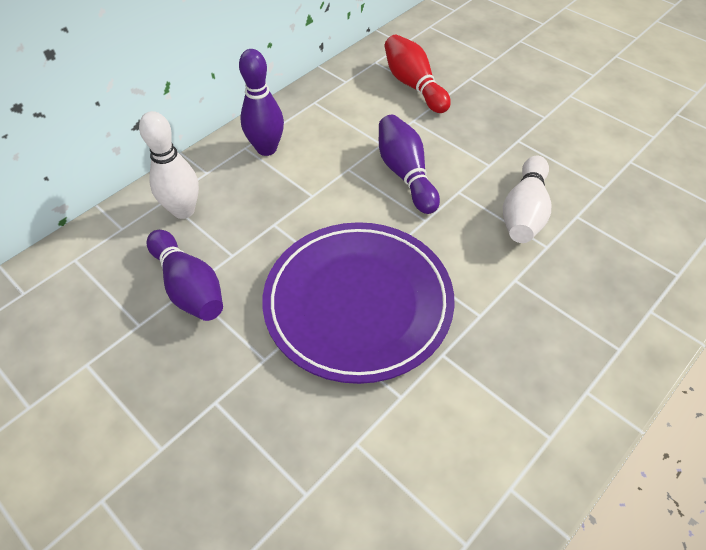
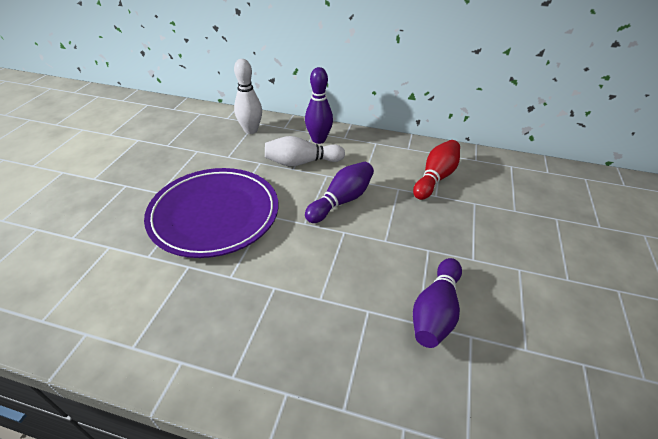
camera: 60 degrees right, 10 degrees down
(189, 287) = (198, 151): purple bowling pin -> purple bowling pin (435, 311)
(524, 212) = (348, 275): white bowling pin -> white bowling pin (302, 162)

